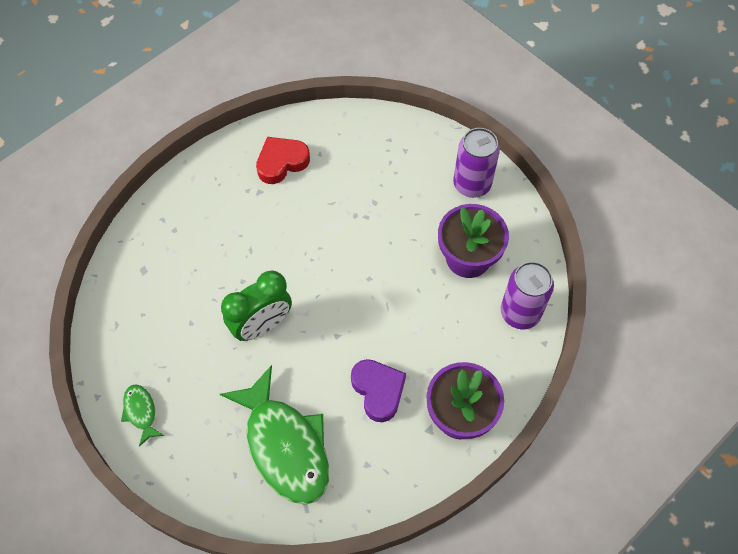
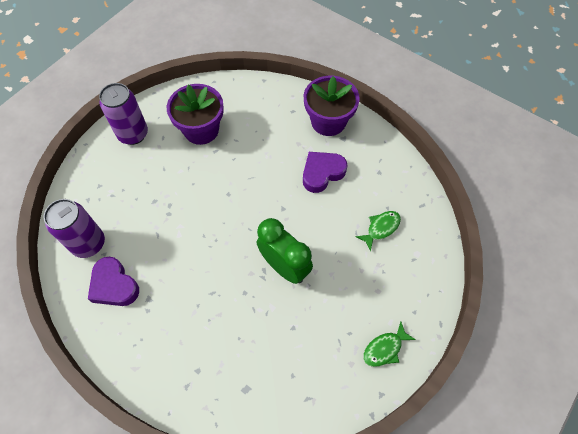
camera: 100 degrees left, 0 degrees up
(281, 162) = (114, 285): red heart -> purple heart
(285, 445) = (381, 228): green fish -> green fish, size x0.44
(520, 313) = (243, 95): purple can -> purple can (89, 244)

